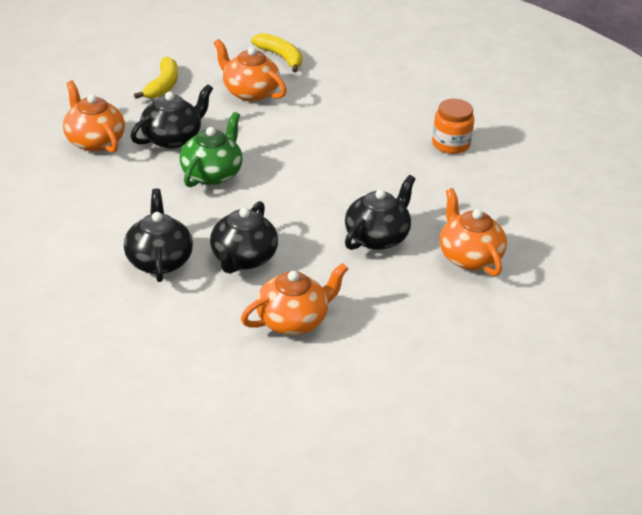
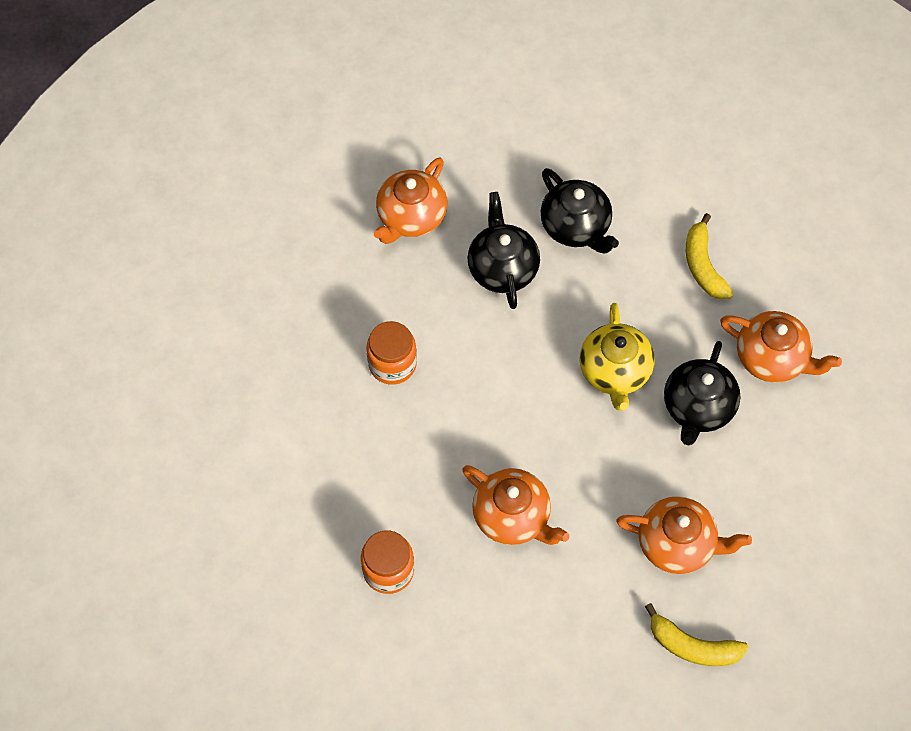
camera: 155 degrees right, 25 degrees up
(163, 86) = (782, 498): yellow banana -> yellow banana (703, 265)
(212, 174) = (615, 372): green teapot -> yellow teapot
(377, 237) = (392, 364): black teapot -> orange jar
(469, 257) = (288, 382): orange teapot -> orange teapot (513, 516)

